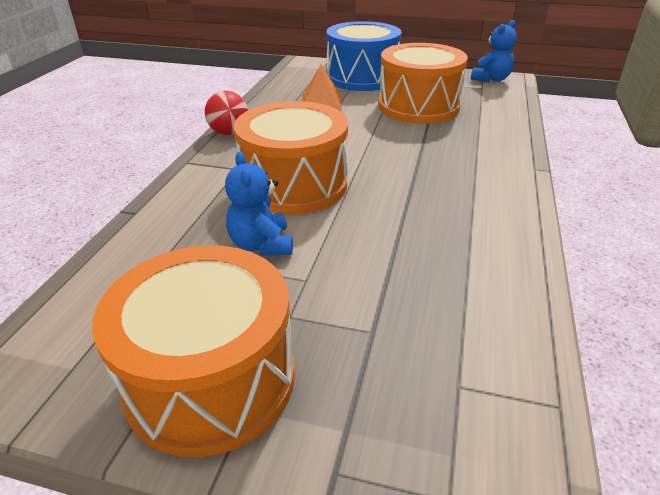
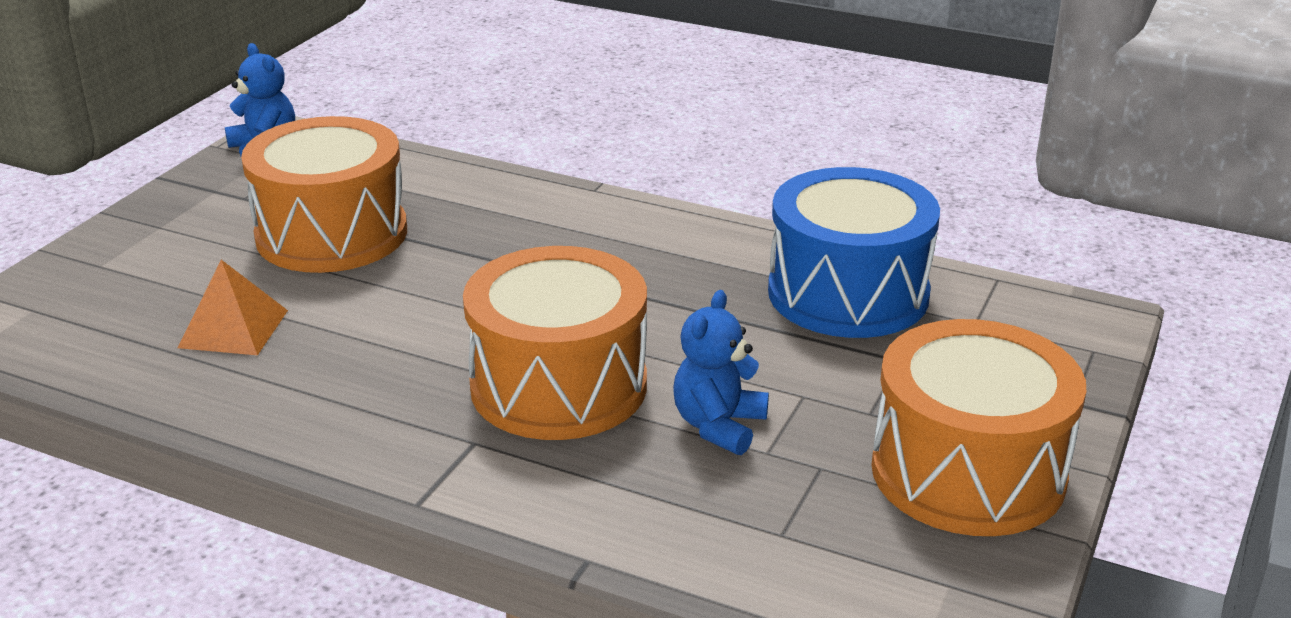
camera: 80 degrees left, 5 degrees down
(229, 133) = (311, 449): red ball -> none
(261, 245) = (718, 426): blue teddy bear -> blue teddy bear turned 120 degrees clockwise
(362, 78) = (140, 268): blue drum -> blue drum (848, 293)

